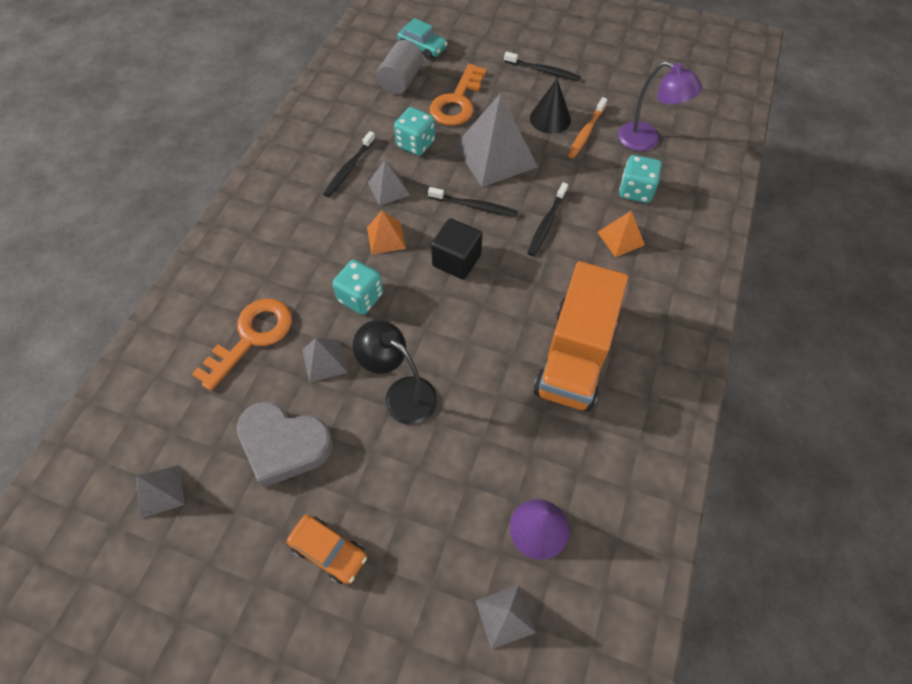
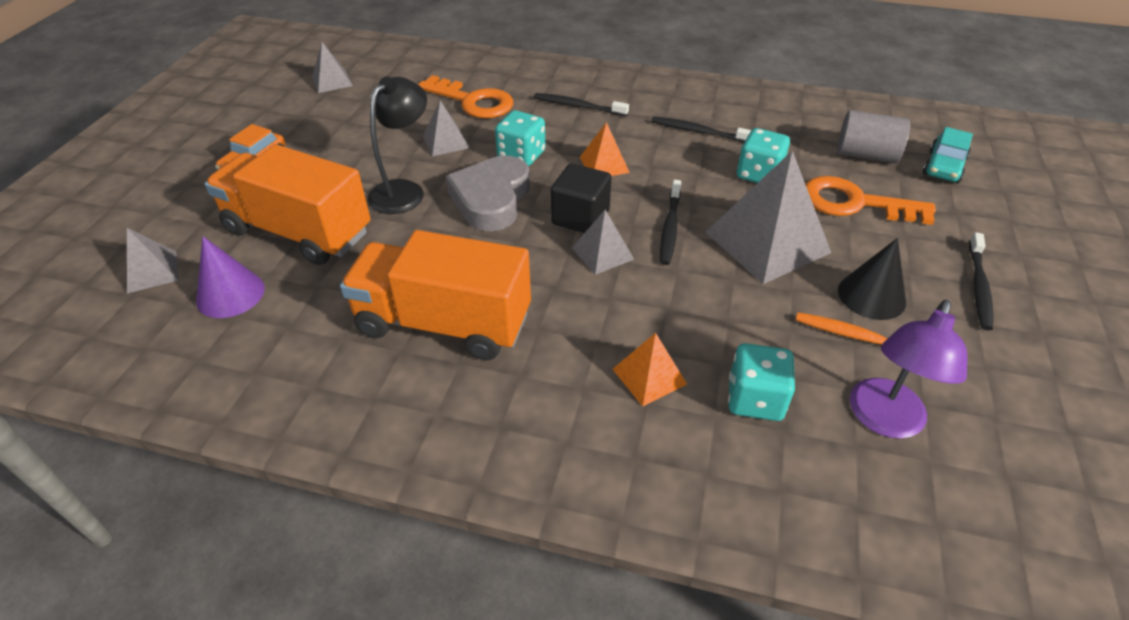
camera: 85 degrees right, 15 degrees down
(284, 445) = (360, 131): grey heart -> grey heart (491, 199)
(388, 189) = (677, 160): grey pyramid -> grey pyramid (602, 253)
(455, 482) = (299, 232): none -> orange truck
(546, 224) = (657, 294): black toothbrush -> black toothbrush (577, 106)

